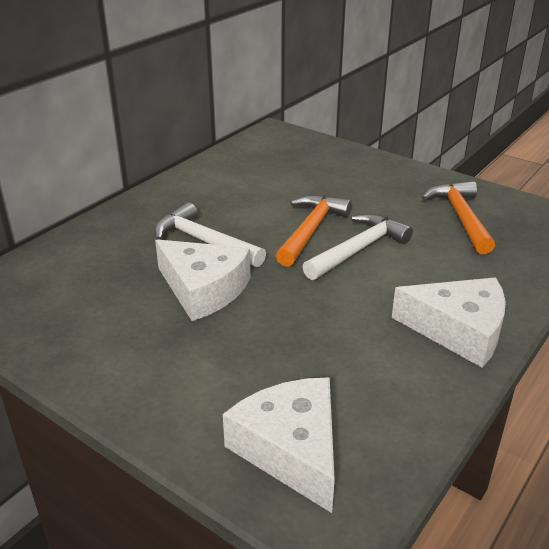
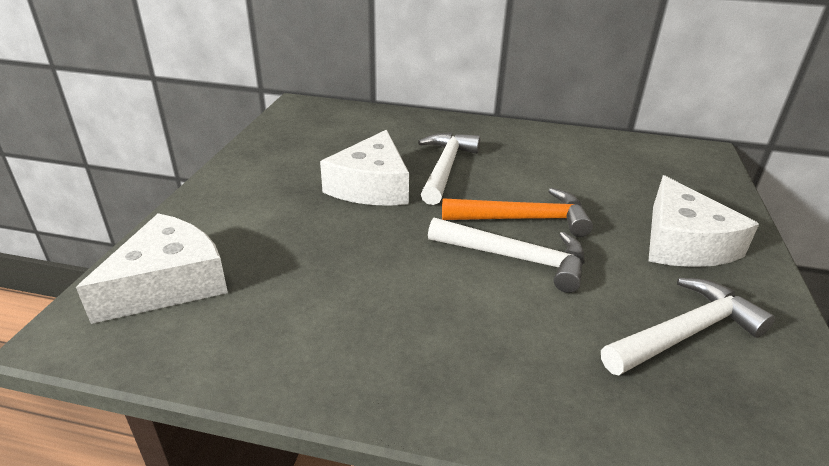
camera: 65 degrees right, 0 degrees up
(458, 330) = (407, 370): white cheese -> white cheese (683, 242)
(461, 217) = (685, 333): orange hammer -> white hammer

